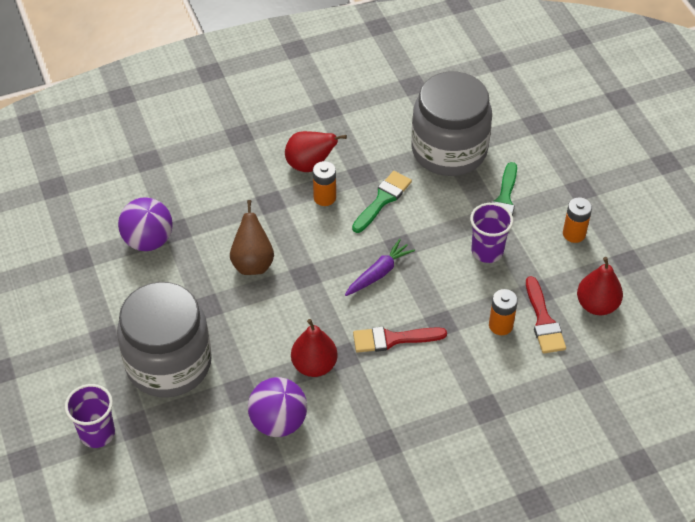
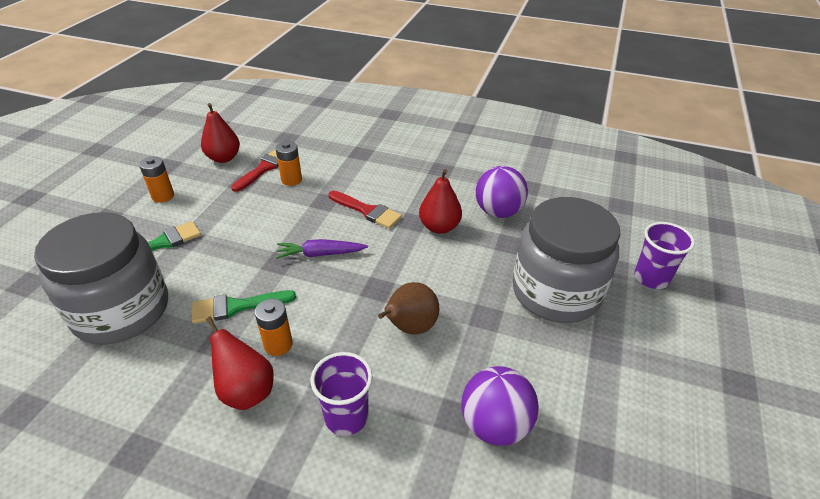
camera: 140 degrees left, 10 degrees down
(487, 251) = (229, 221): purple cup -> purple cup (346, 417)

